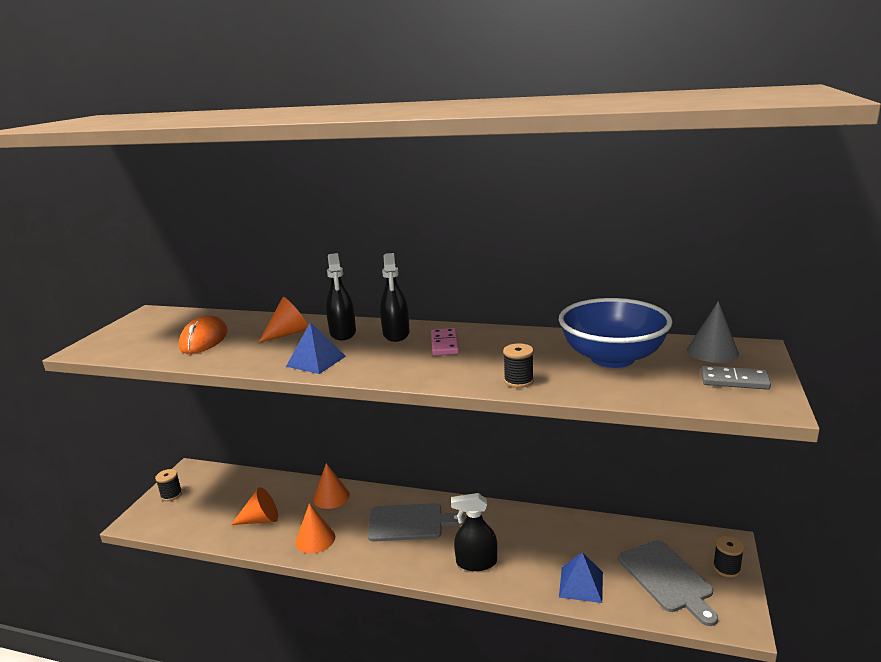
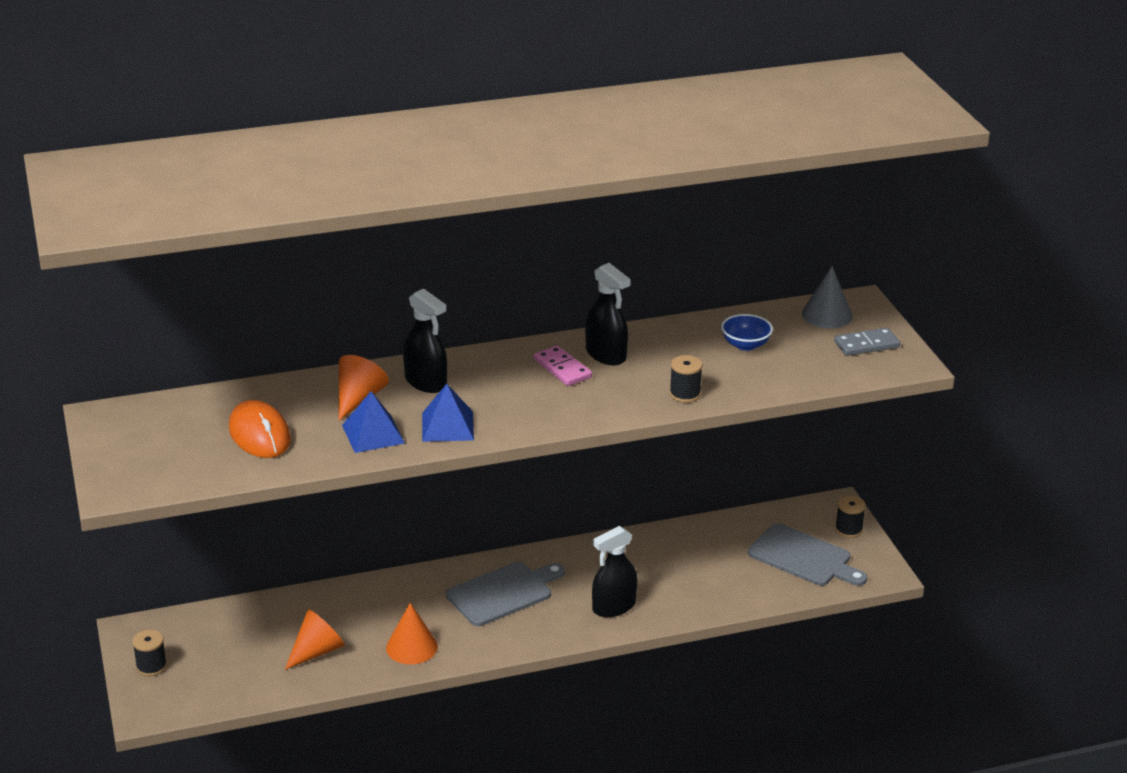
camera: 35 degrees left, 10 degrees up
(331, 497) = (376, 597): orange cone -> none
(396, 334) = (491, 368): black spray bottle -> black spray bottle (606, 354)
(581, 584) = (731, 590): blue pyramid -> blue pyramid (373, 434)
(612, 358) = (745, 345): blue bowl -> blue bowl, size x0.45

